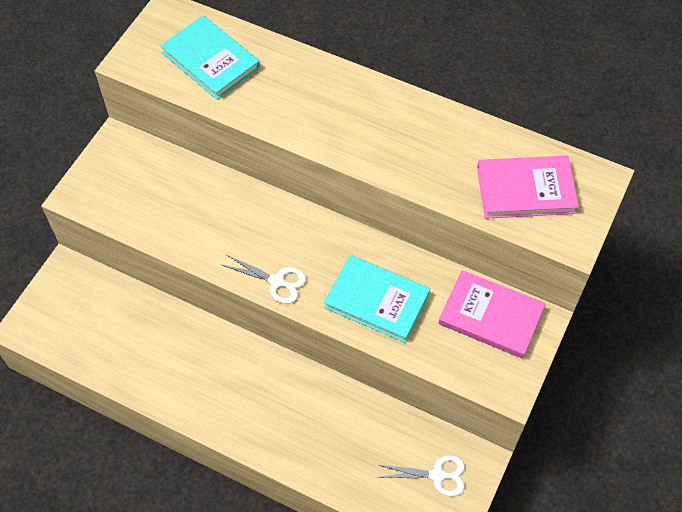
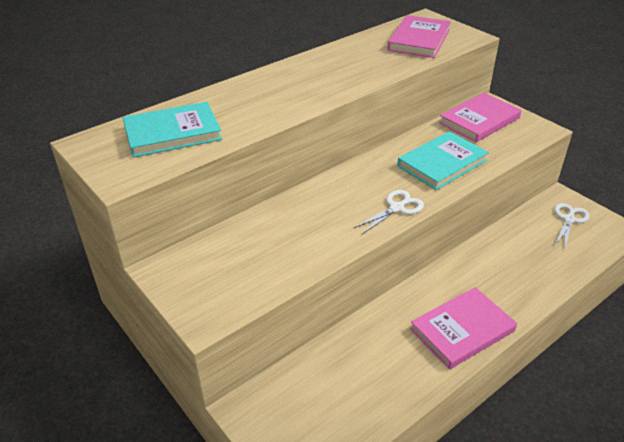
camera: 65 degrees left, 20 degrees down
(213, 403) = (462, 330): none -> pink book

